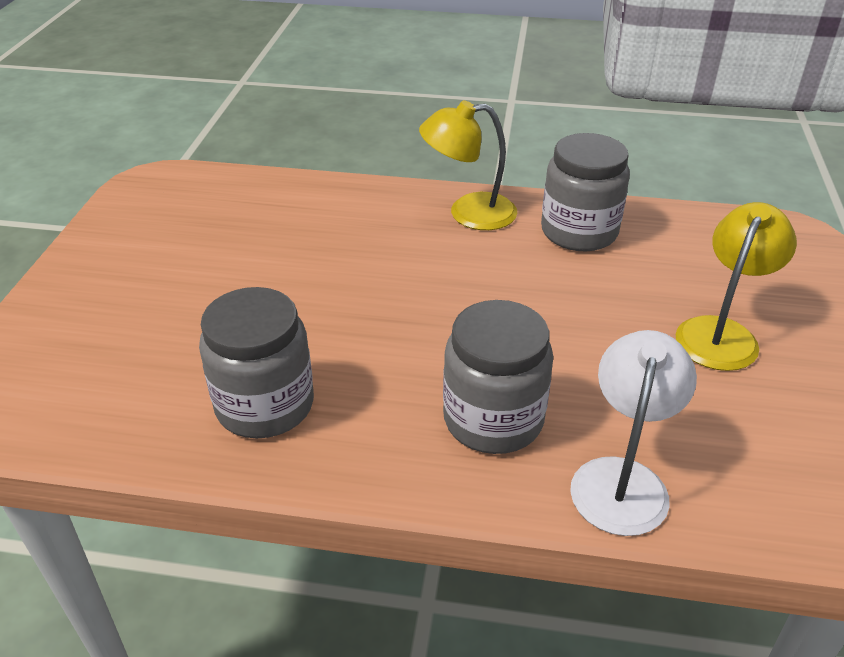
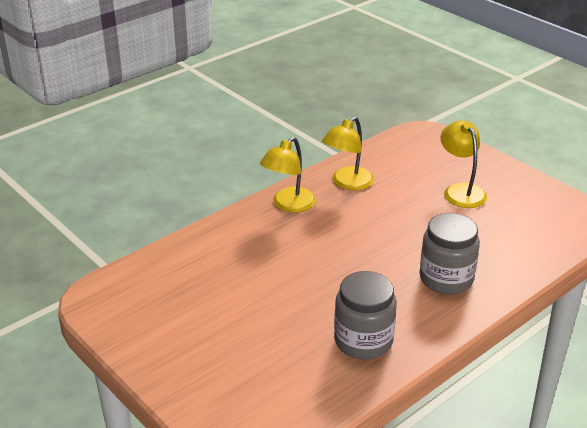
camera: 50 degrees left, 5 degrees down
(579, 232) = (347, 183): grey jar -> yellow lamp
(622, 479) = (513, 265): white lamp -> none

